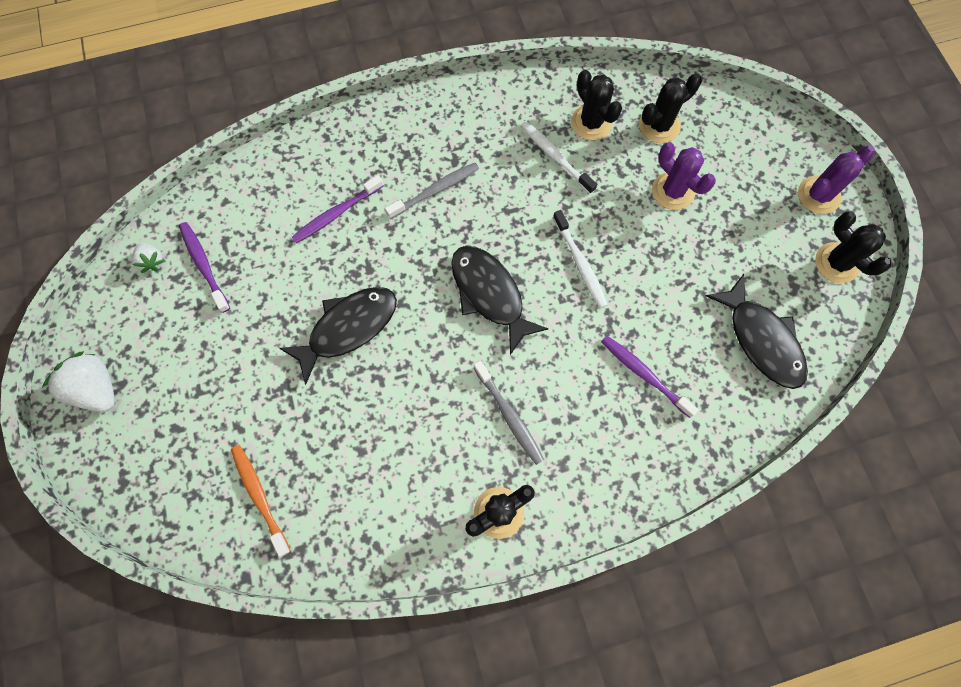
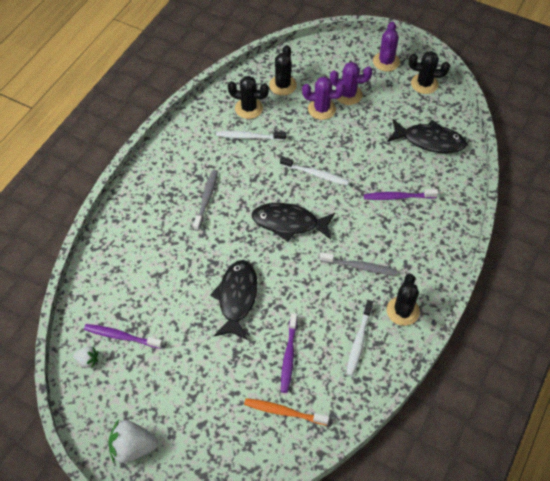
camera: 45 degrees left, 15 degrees down
(336, 214) = (166, 251): purple toothbrush -> purple toothbrush (288, 356)
(414, 498) = (359, 341): none -> white toothbrush
(724, 199) = (348, 94): none -> purple cactus

